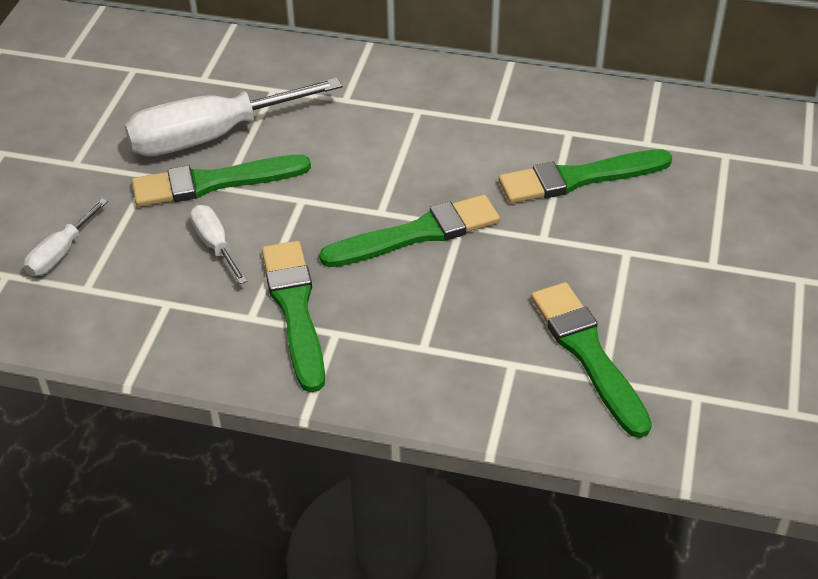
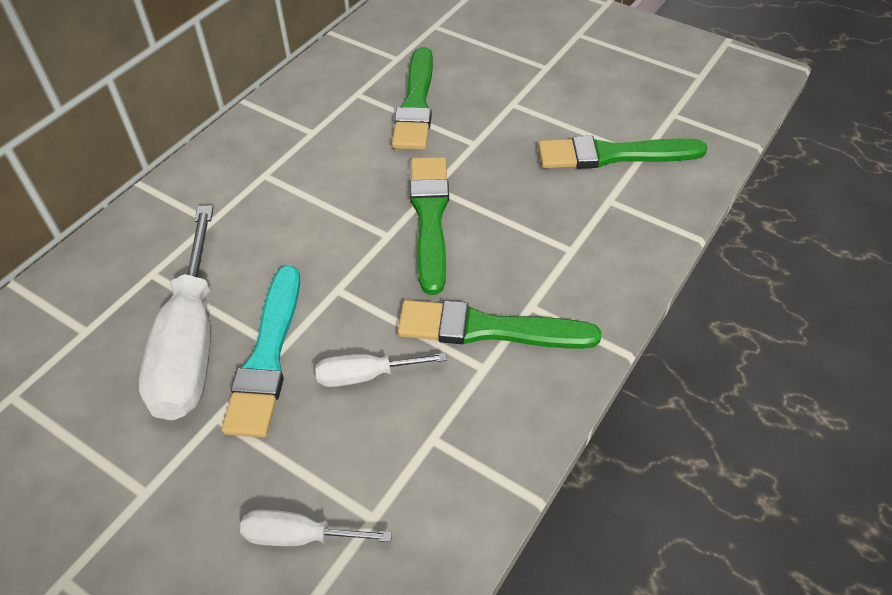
camera: 70 degrees left, 5 degrees up
(60, 253) = (299, 536): white screwdriver -> white screwdriver turned 135 degrees clockwise
(214, 182) = (267, 356): green brush -> turquoise brush

